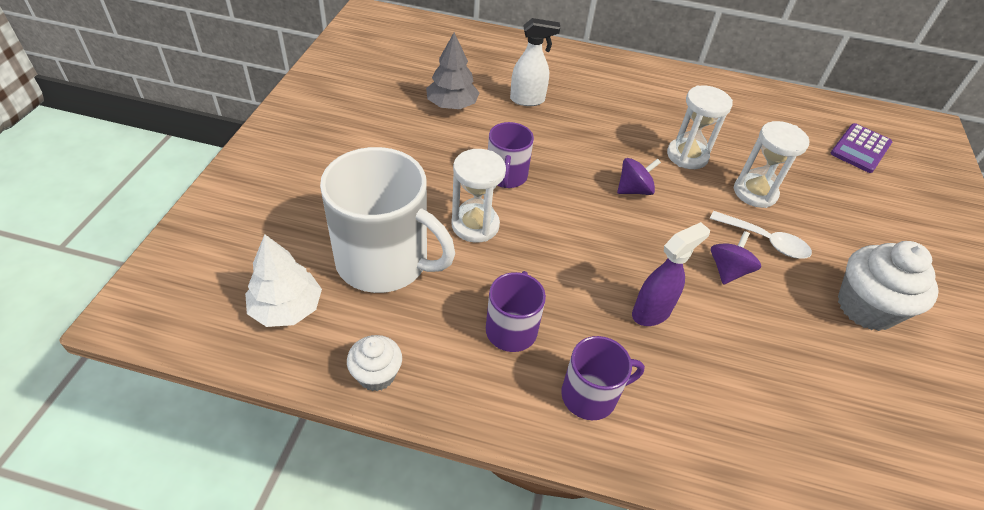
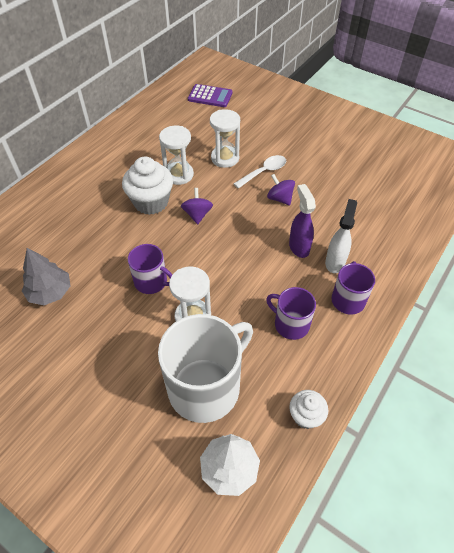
camera: 65 degrees left, 5 degrees up
(528, 100) = (73, 239): white spray bottle -> white spray bottle (335, 262)
(860, 149) = (210, 96): purple calculator -> purple calculator turned 45 degrees counterclockwise
(866, 307) = (322, 155): white cupcake -> white cupcake (151, 202)

